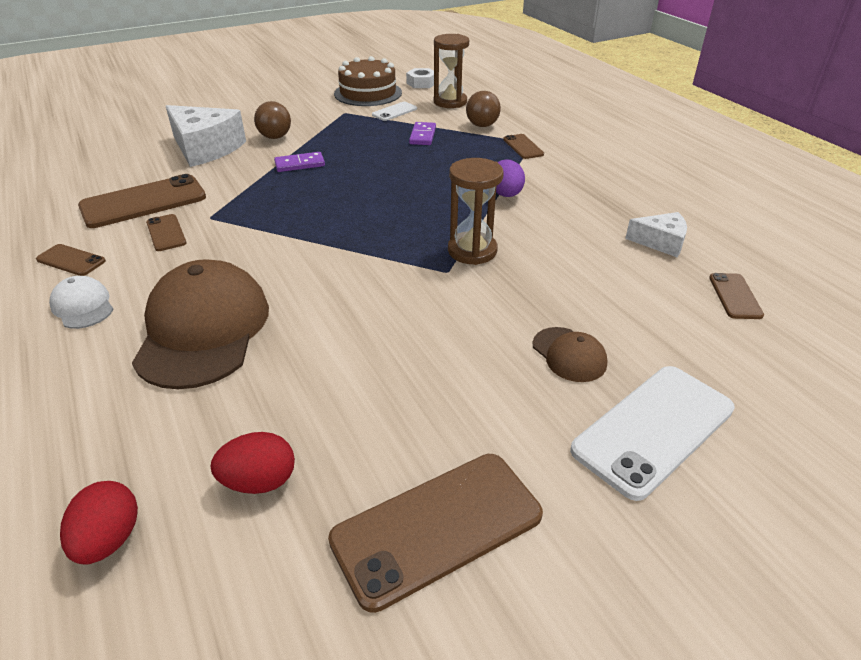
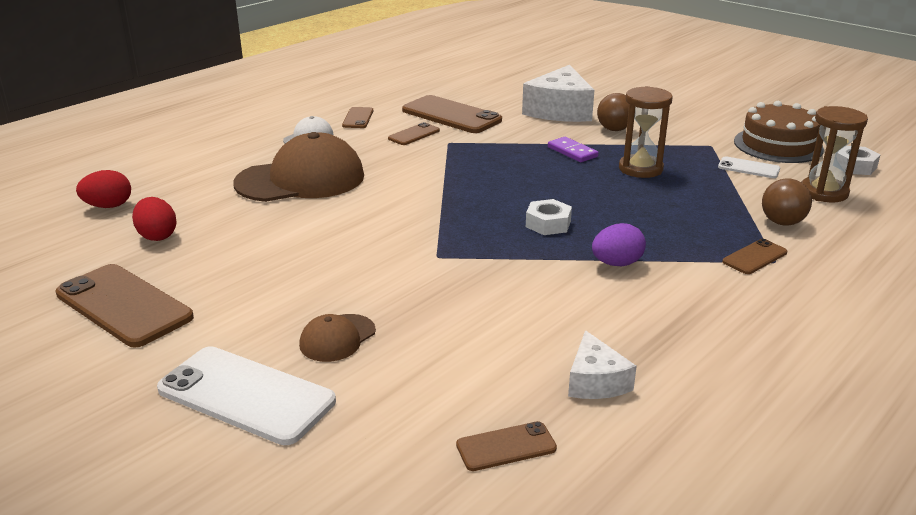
camera: 70 degrees right, 10 degrees down
(422, 136) = (707, 194): purple domino -> none
(424, 206) = (548, 224): none -> white nut
(472, 251) = (482, 262): brown hourglass -> brown hourglass (640, 169)

